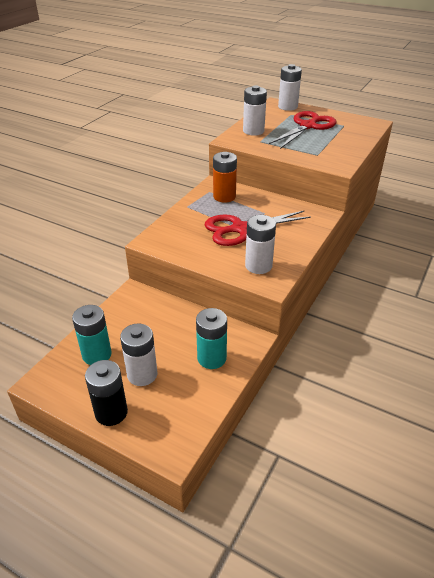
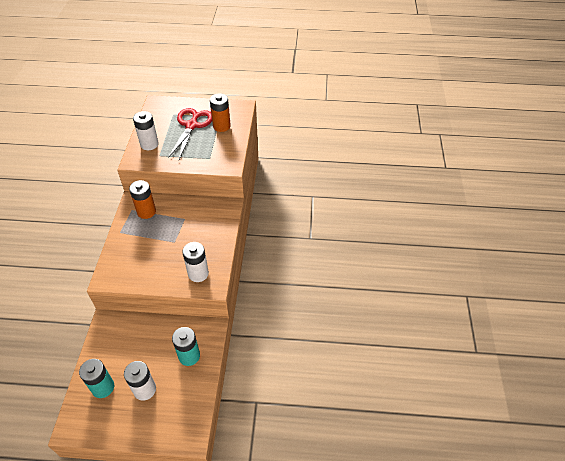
camera: 25 degrees left, 10 degrees up
(111, 412) = (136, 428): black battery -> none
(240, 229) = (172, 242): red scissors -> none
(287, 107) = (167, 105): white battery -> none
(343, 133) = (221, 126): none -> orange battery

